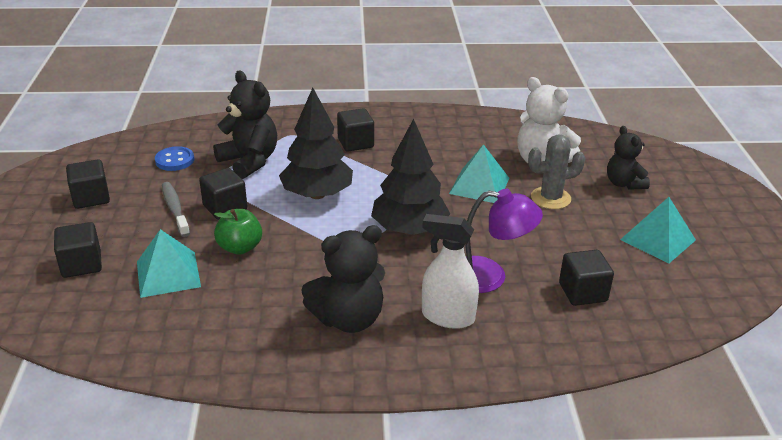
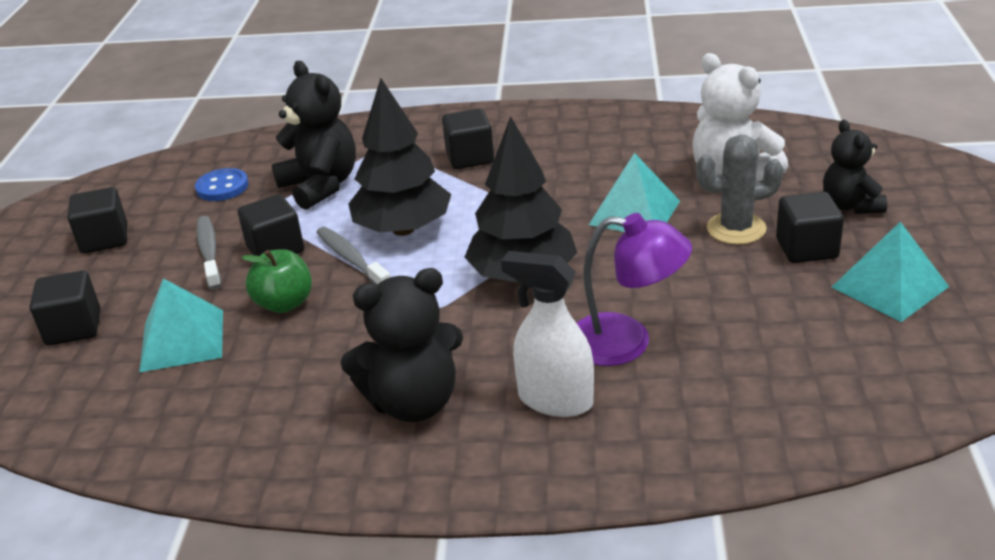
camera: 10 degrees right, 0 degrees up
(283, 216) = (351, 259): none -> grey toothbrush
(582, 292) = (761, 365): black cube -> black cube (806, 248)

